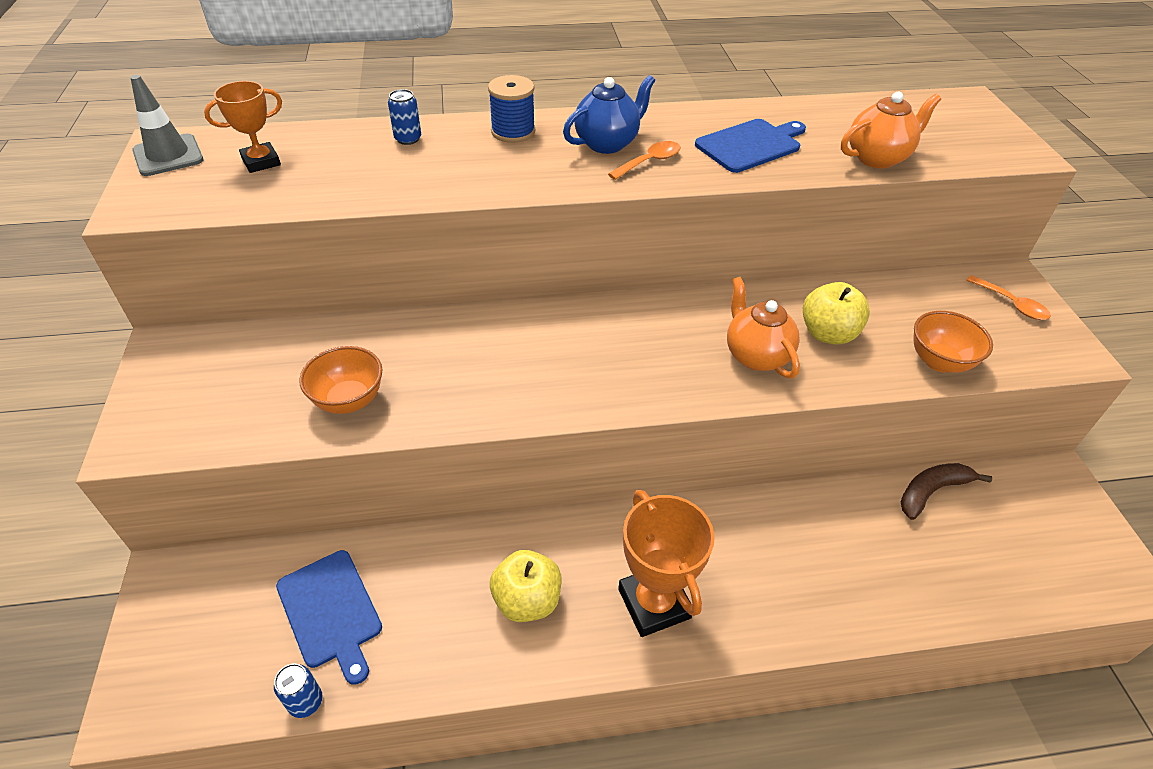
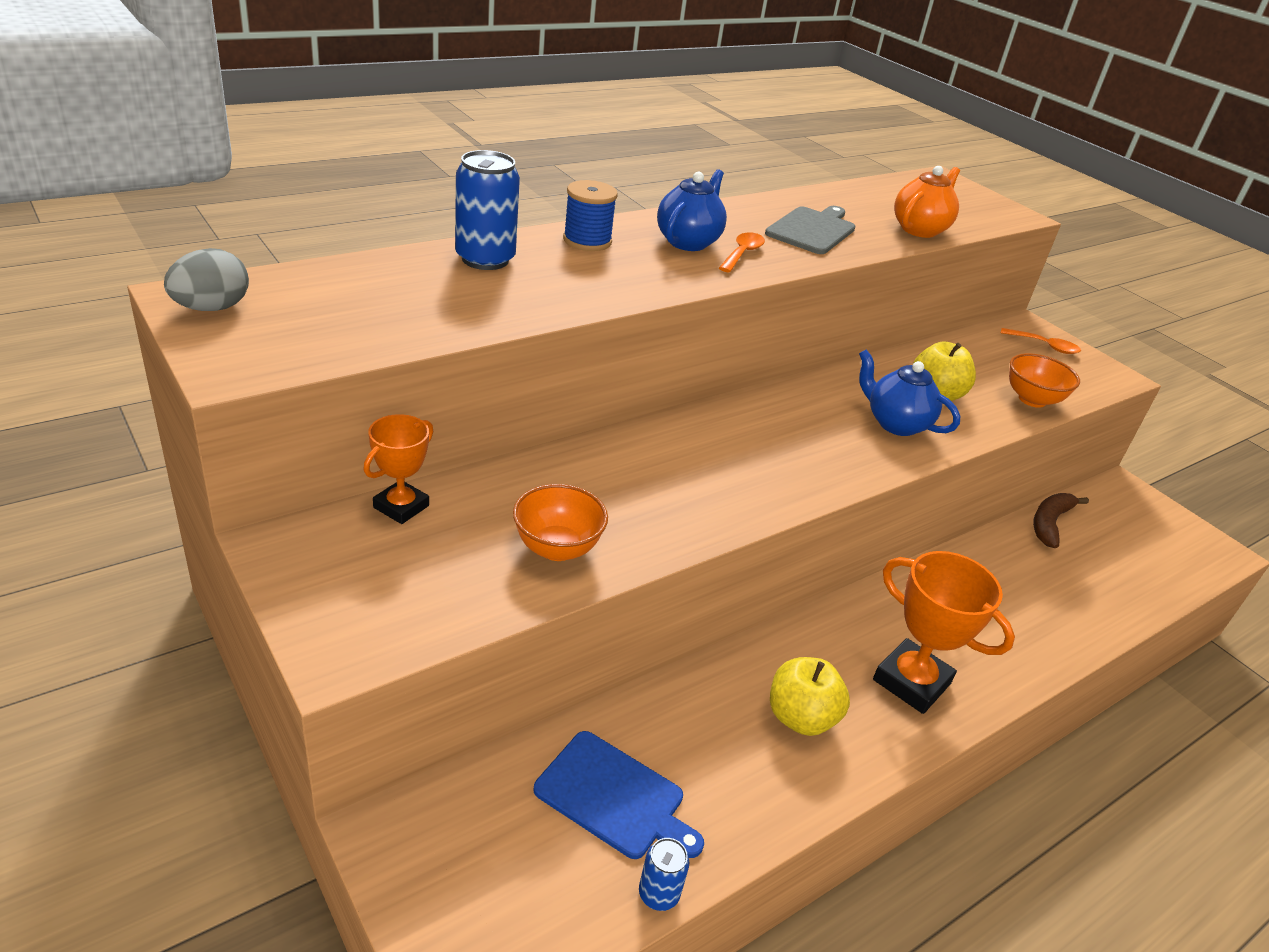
camera: 30 degrees left, 10 degrees down
(168, 155) = (212, 308): grey traffic cone -> grey egg
(261, 162) = (340, 301): orange trophy -> orange trophy (401, 506)
(408, 139) = (485, 259): blue can -> blue can, size x1.88
(751, 145) = (812, 230): blue cutting board -> grey cutting board
(756, 356) = (896, 424): orange teapot -> blue teapot

